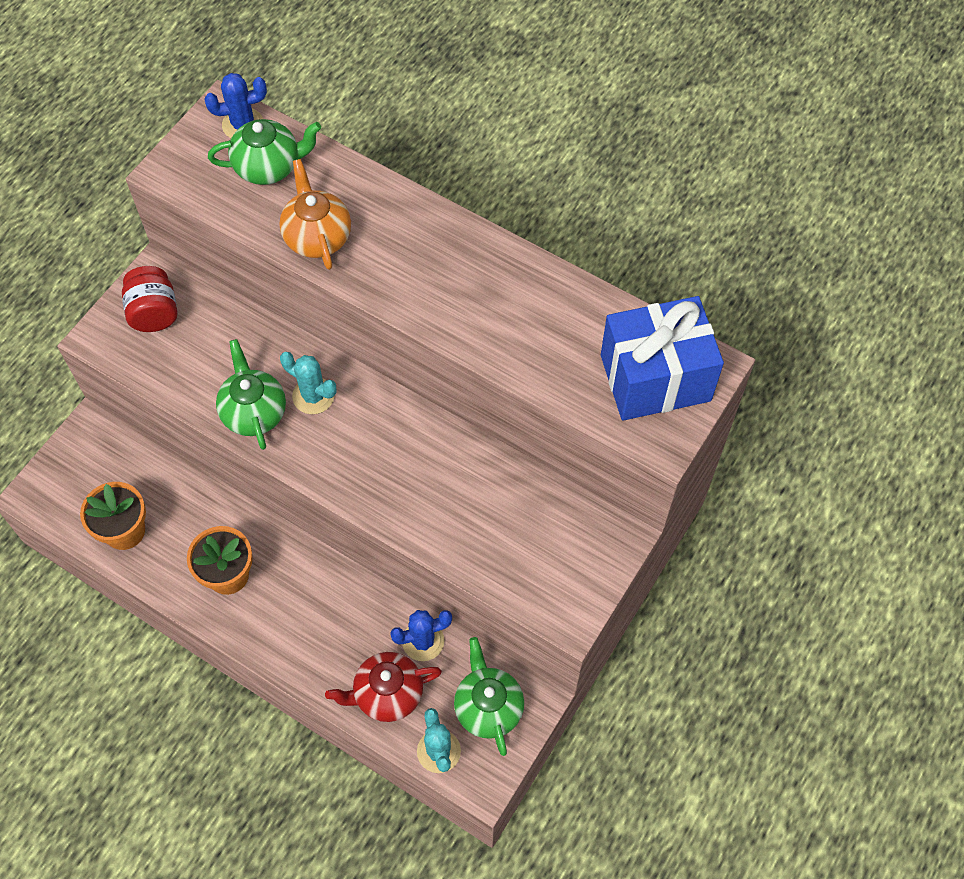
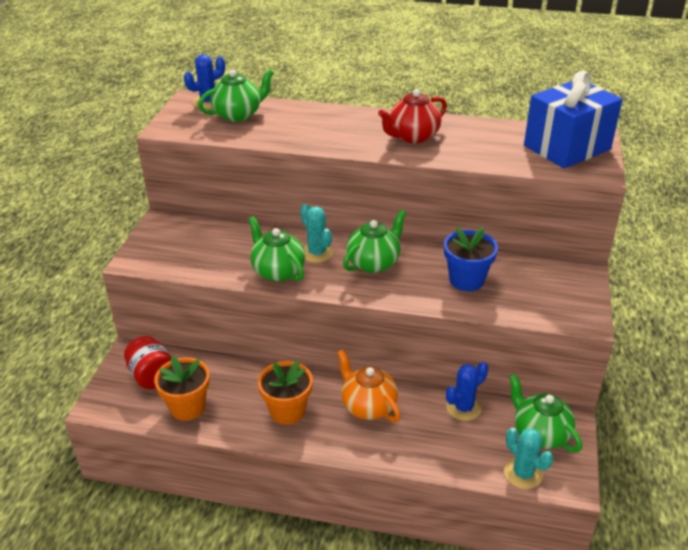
camera: 20 degrees left, 25 degrees down
(154, 312) = (171, 239): red jar -> red jar (152, 376)
(313, 396) = (317, 253): turquoise cactus -> turquoise cactus turned 45 degrees clockwise
(317, 237) = (293, 136): orange teapot -> orange teapot (368, 406)
(373, 436) = (374, 263): none -> green teapot
(387, 694) = (458, 449): red teapot -> red teapot (412, 137)
(467, 504) = (466, 280): none -> blue flower pot

